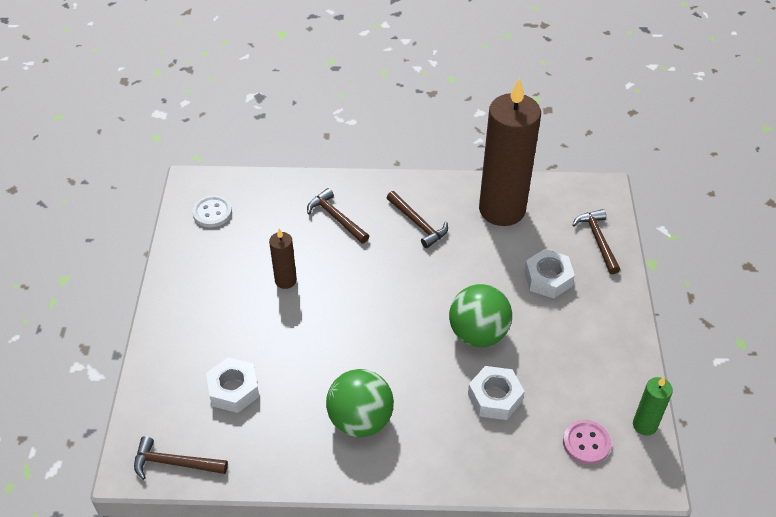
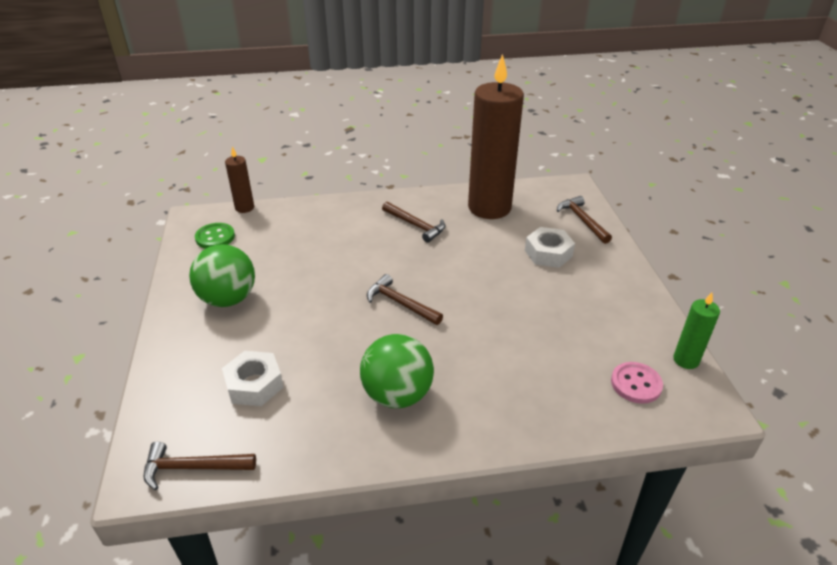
camera: 10 degrees left, 10 degrees down
(212, 212) = (215, 237): white button -> green button
(285, 280) = (296, 282): brown candle -> brown candle (244, 208)
(336, 218) = (337, 229): brown hammer -> brown hammer (400, 303)
(478, 333) = (497, 304): green ball -> green ball (228, 299)
(495, 397) = (531, 356): white nut -> none

